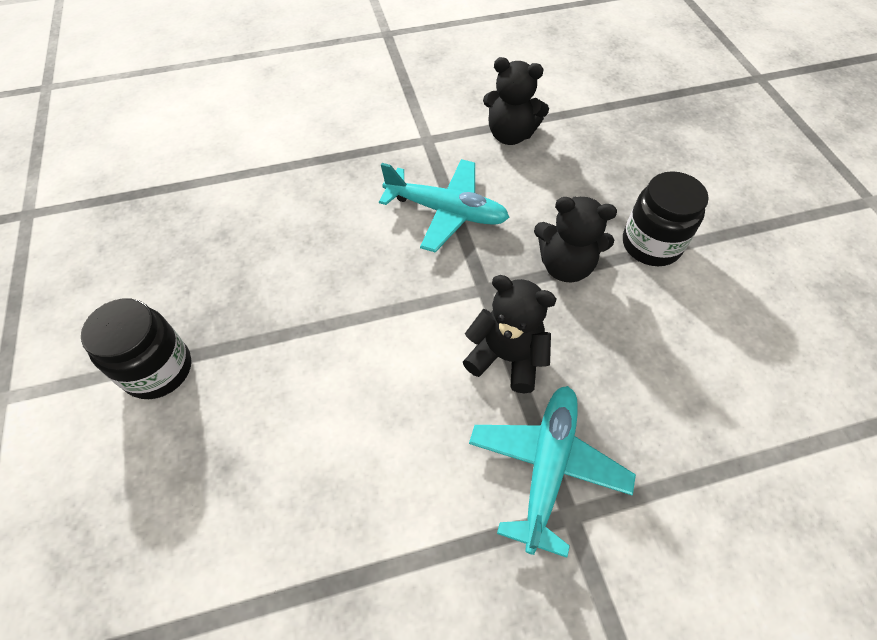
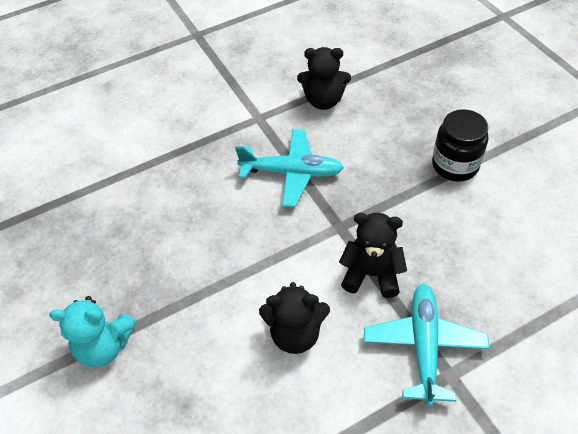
camera: 10 degrees left, 5 degrees down
(158, 369) = (104, 346): black jar -> turquoise teddy bear
(565, 266) = (395, 195): black teddy bear -> black teddy bear (295, 333)

